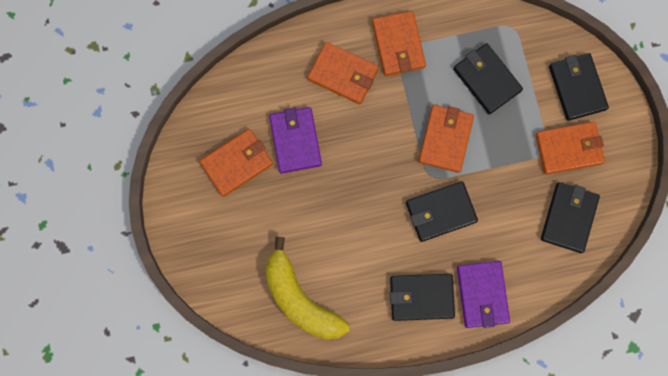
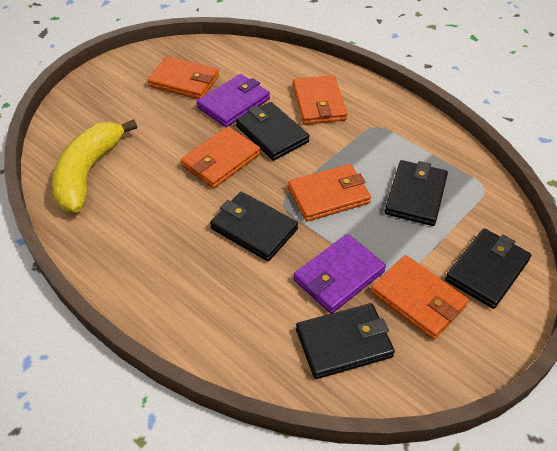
camera: 55 degrees right, 30 degrees down
(398, 45) = (380, 122): orange wallet -> orange wallet (221, 160)
(421, 297) = (152, 259): black wallet -> black wallet (272, 134)
(482, 294) = (193, 309): purple wallet -> purple wallet (339, 276)

